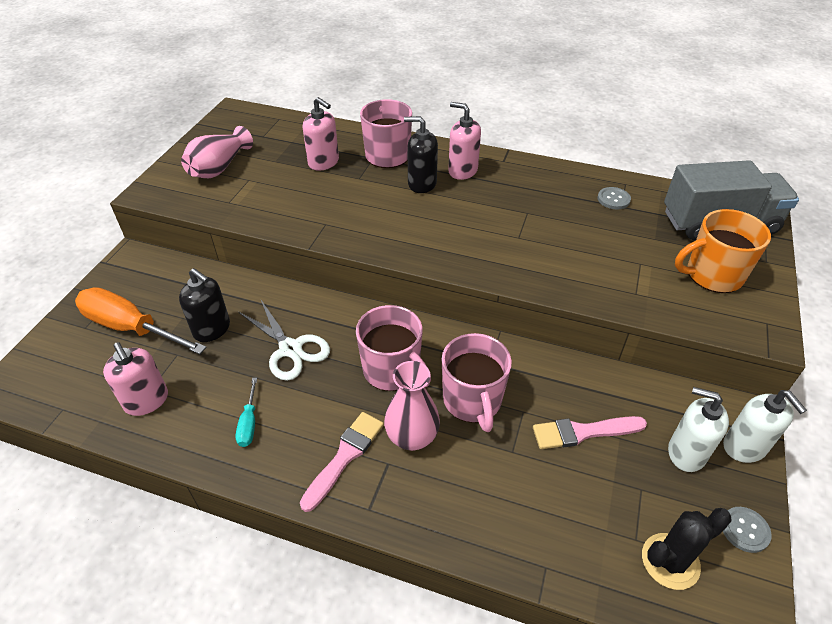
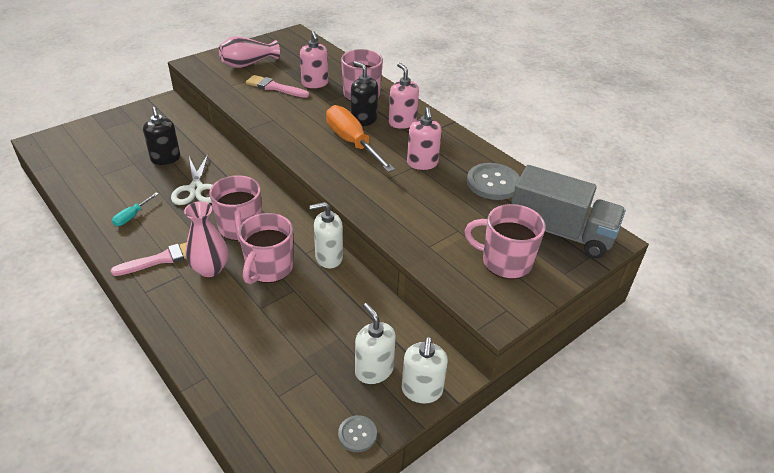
camera: 30 degrees right, 5 degrees down
(131, 328) = (125, 139): orange screwdriver -> orange screwdriver (352, 143)
(146, 401) = (94, 180): pink soap dispenser -> pink soap dispenser (422, 163)
(517, 355) = (328, 257): none -> white soap dispenser
(583, 432) = (318, 321): pink brush -> pink brush (274, 87)
(613, 199) = (493, 183): grey button -> grey button, size x1.86
(670, 561) = (285, 419): black cactus -> none
(712, 275) = (505, 262): orange mug -> pink mug

